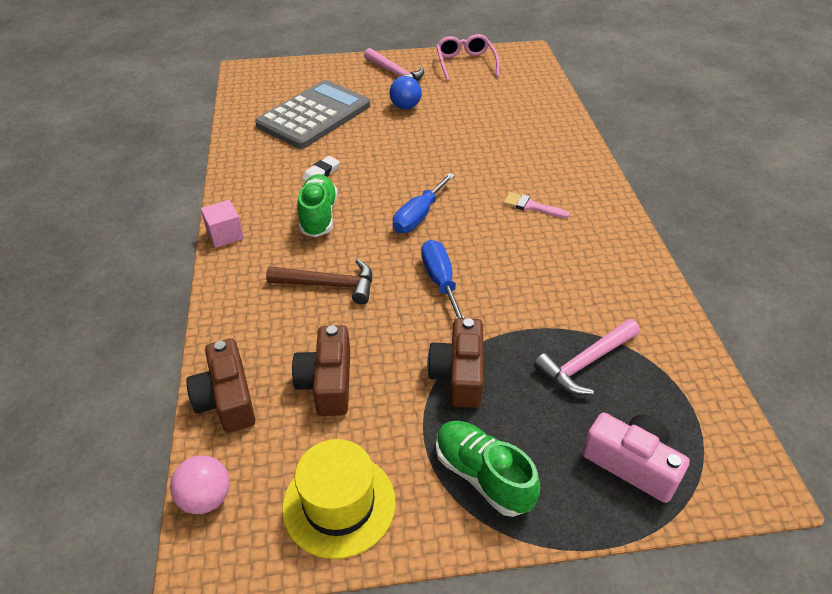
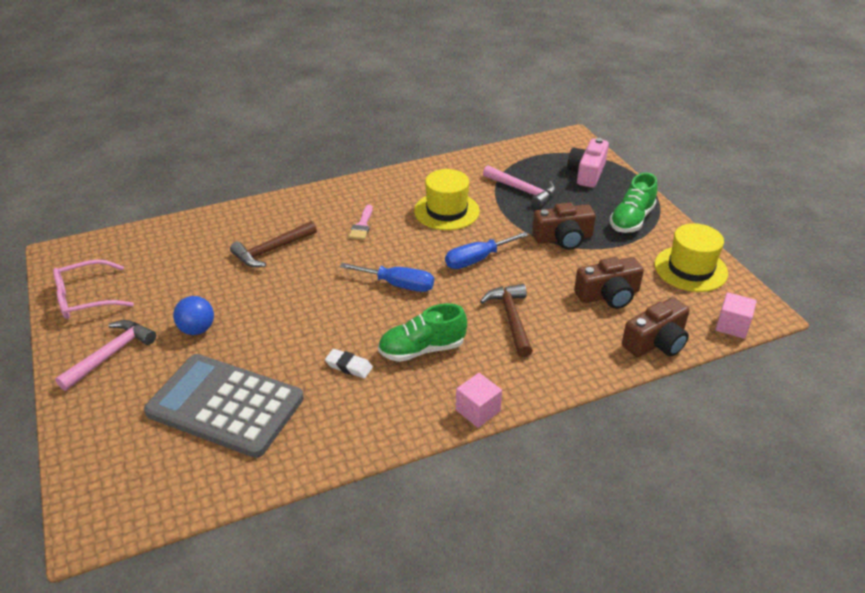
camera: 105 degrees left, 5 degrees down
(206, 498) = (732, 326): pink ball -> pink cube
(502, 147) = (271, 250): none -> brown hammer
(547, 276) = (446, 211): none -> yellow hat

